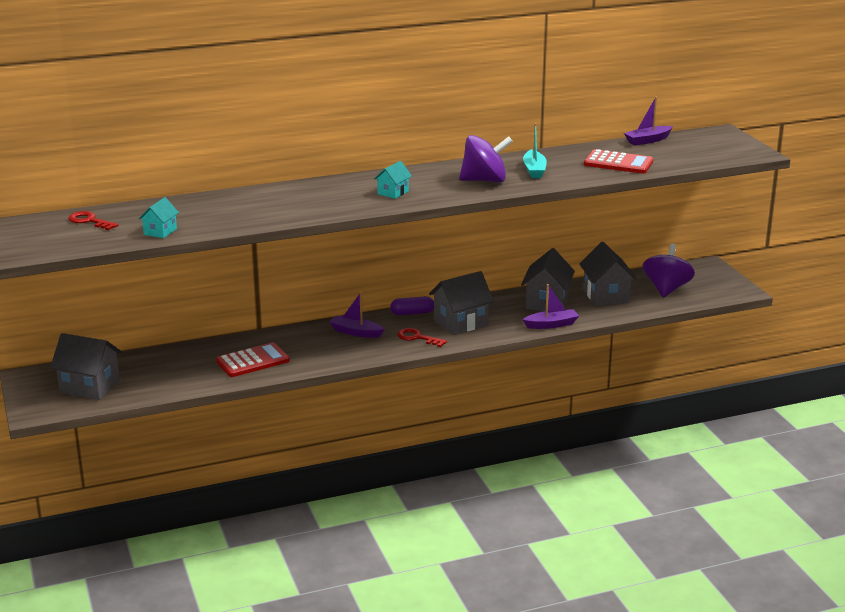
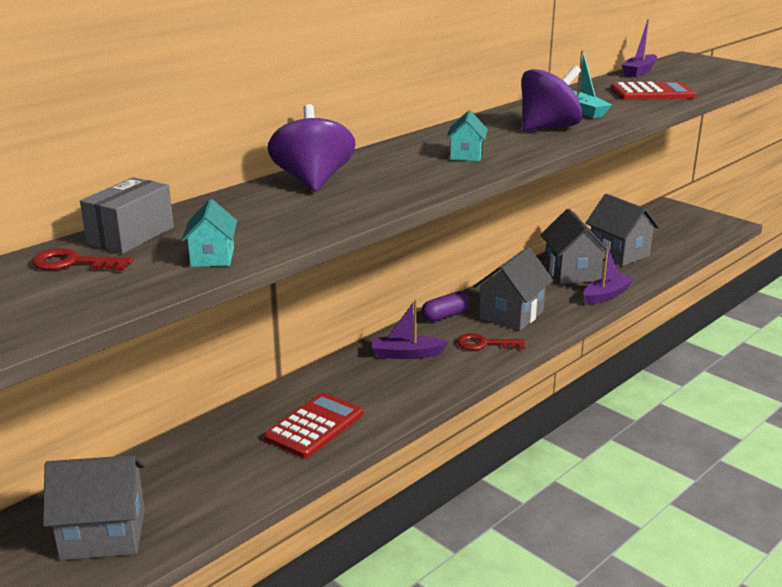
camera: 25 degrees left, 0 degrees up
(132, 211) = (131, 236): none -> grey box
(666, 289) = (664, 235): purple spinning top -> purple spinning top (313, 181)

